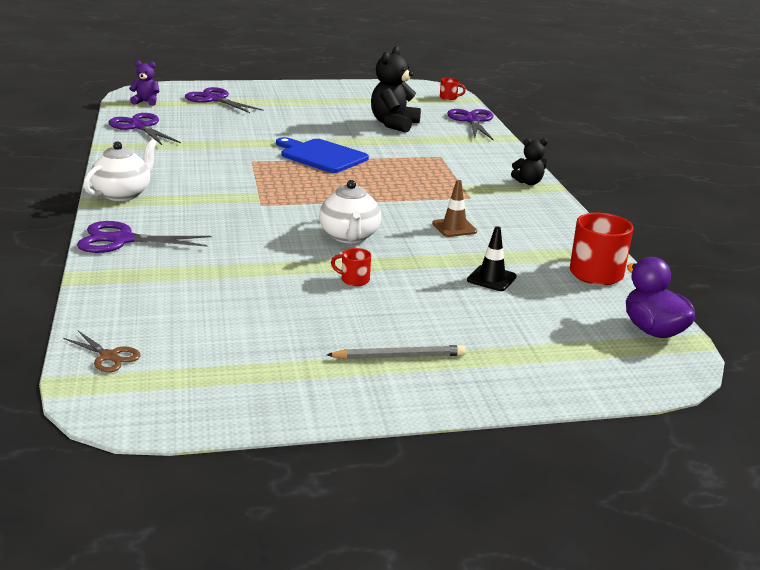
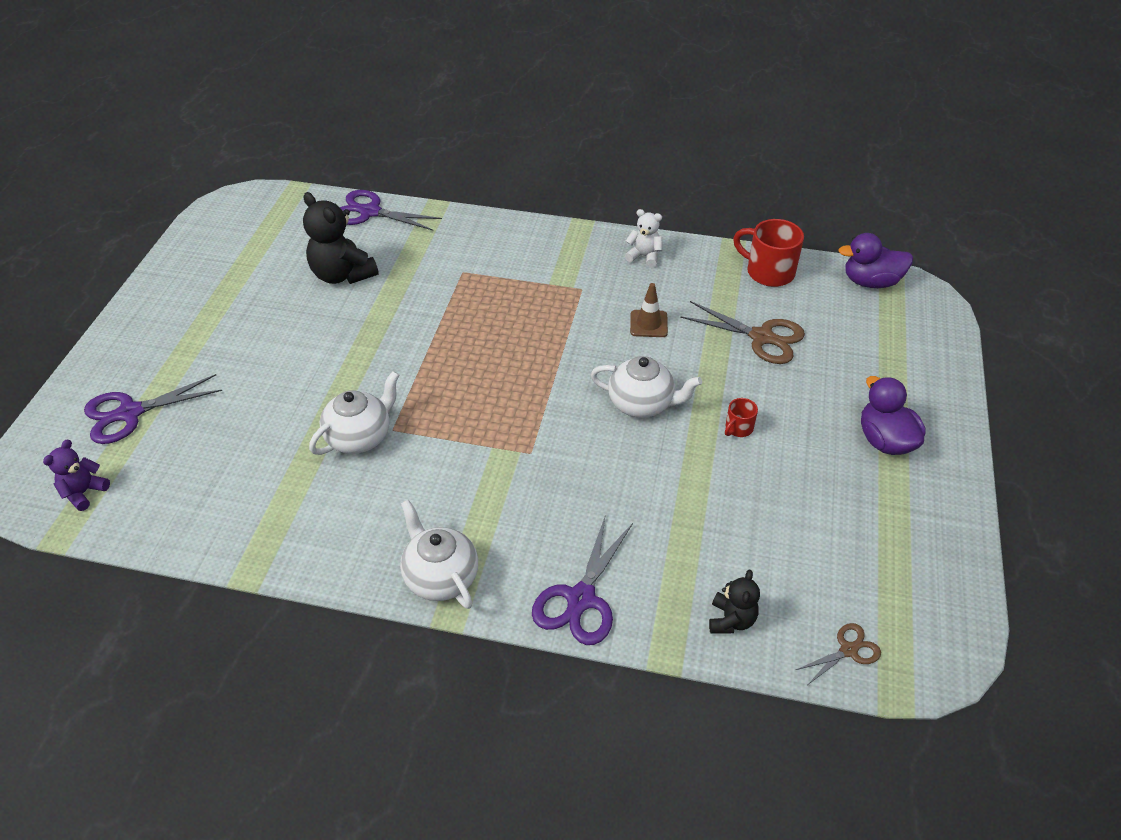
camera: 65 degrees left, 20 degrees up
(140, 127) = (194, 518): purple scissors -> none
(237, 153) = (360, 437): none -> white teapot
(321, 156) = (409, 364): blue cutting board -> none
(399, 356) = (885, 440): grey pencil -> purple duck
(449, 97) = (281, 202): red mug -> none
(491, 278) = (761, 337): black traffic cone -> brown scissors
(528, 182) = (563, 237): black teddy bear -> black teddy bear (731, 620)
(544, 215) = (644, 256): none -> white teddy bear

